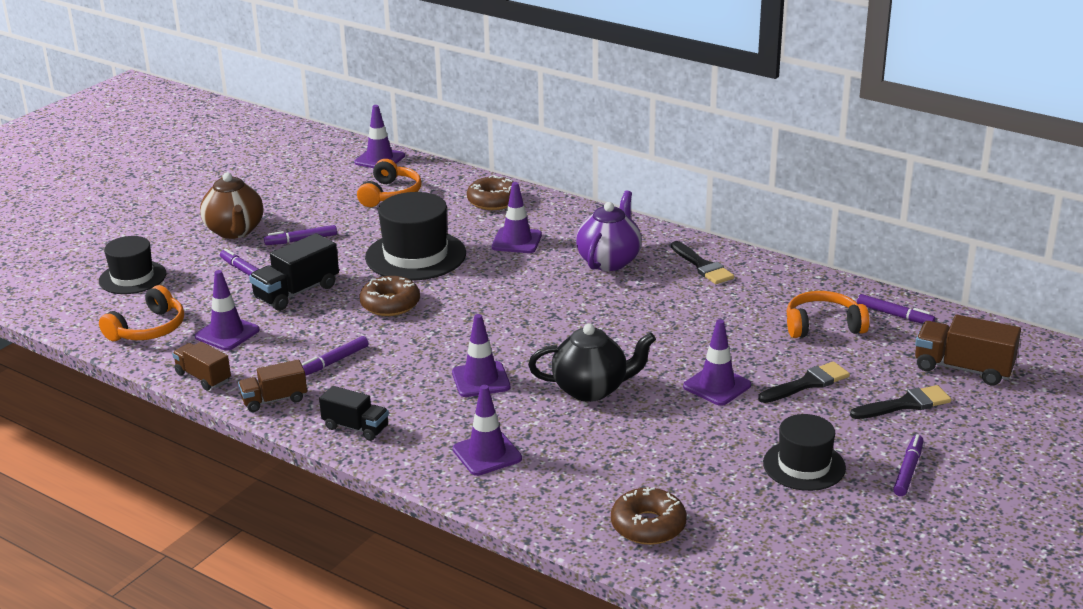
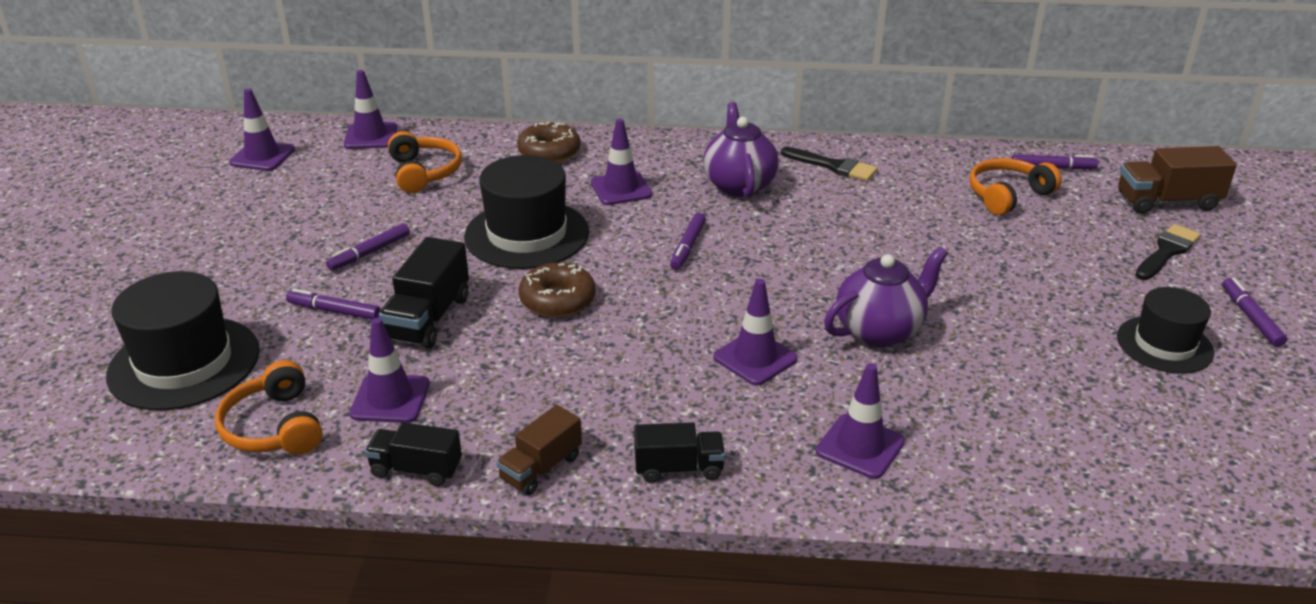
camera: 30 degrees left, 5 degrees up
(132, 277) = (184, 363): black hat -> black hat, size x1.55
(148, 329) = (274, 427): orange headphones -> orange headphones turned 150 degrees clockwise
(203, 377) = (416, 469): brown truck -> black truck
(235, 231) = (272, 264): brown teapot -> none
(333, 362) = (564, 392): purple marker -> purple marker (688, 247)
(591, 389) = (880, 331): black teapot -> purple teapot
(648, 526) = (1113, 469): brown donut -> none
(717, 386) = (991, 286): purple traffic cone -> purple traffic cone (262, 156)
(807, 383) = (1064, 257): black brush -> none

